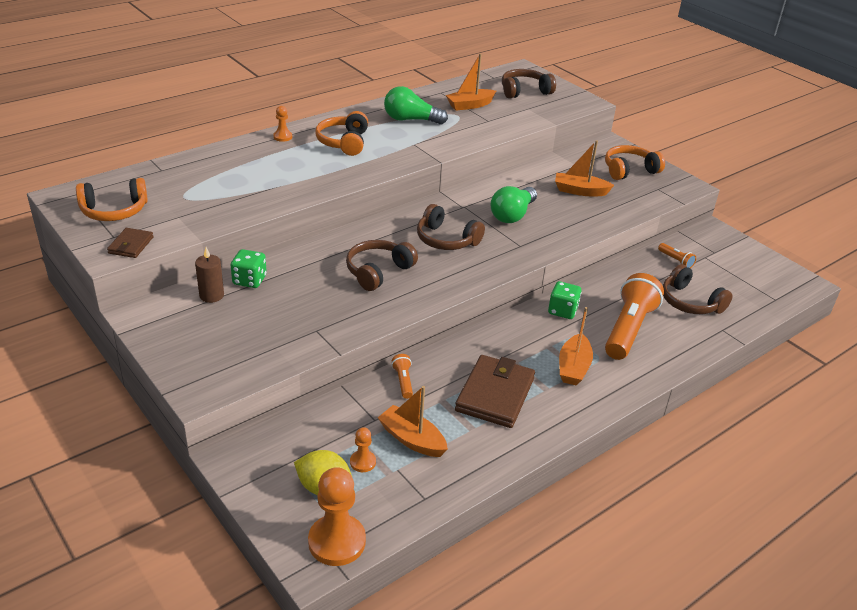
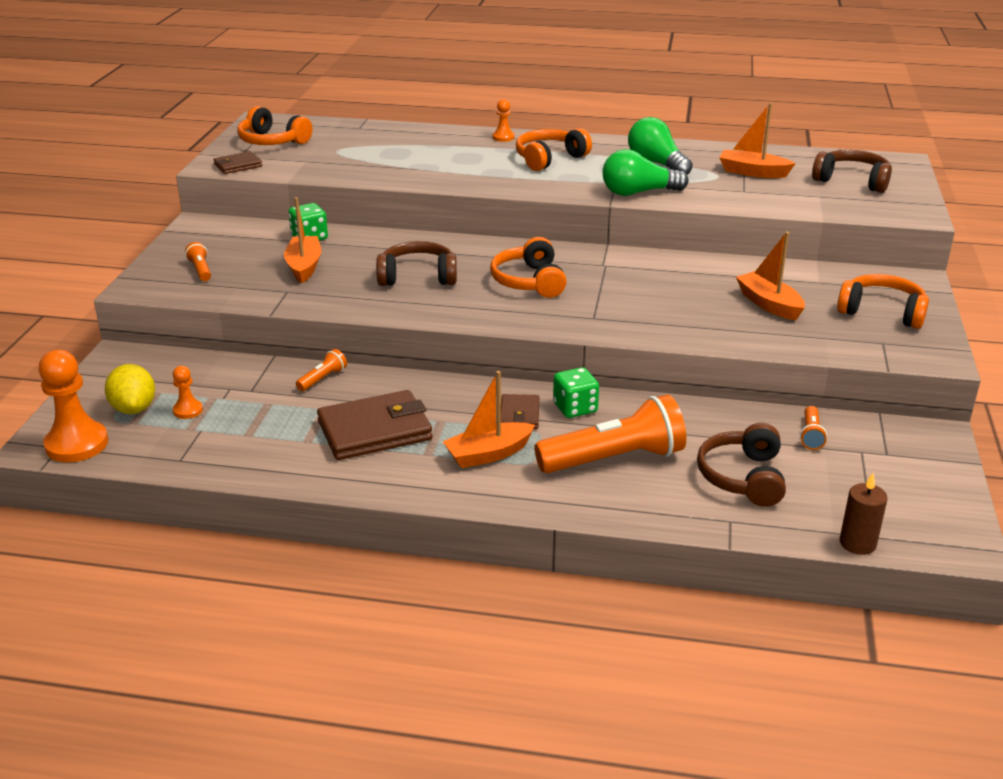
camera: 50 degrees right, 5 degrees down
(211, 295) = (264, 235): brown candle -> brown candle (857, 543)
(220, 350) = (200, 270): none -> orange flashlight
(412, 439) = (249, 419): orange boat -> orange boat (304, 266)
(446, 240) = (529, 281): brown headphones -> orange headphones
(512, 215) = (641, 291): green light bulb -> green light bulb (638, 192)
(545, 333) = (519, 415): none -> brown wallet

